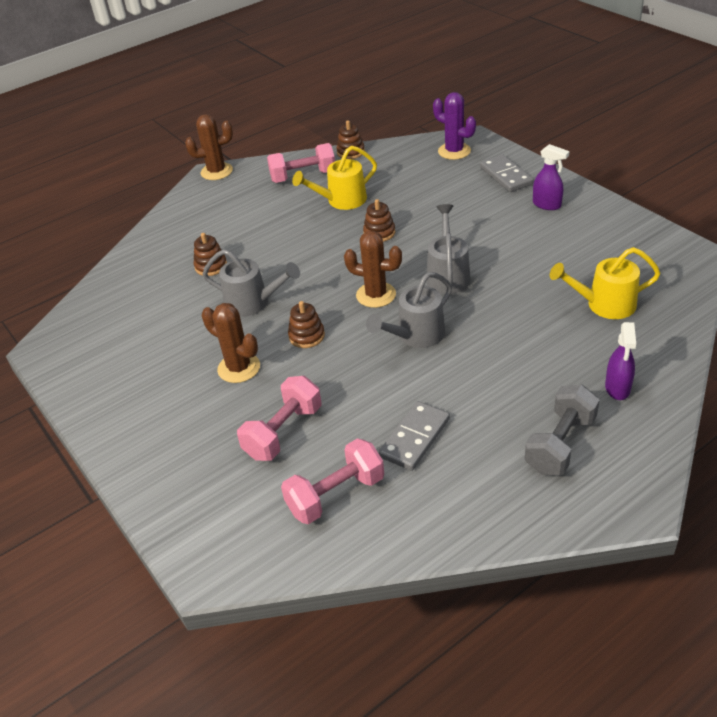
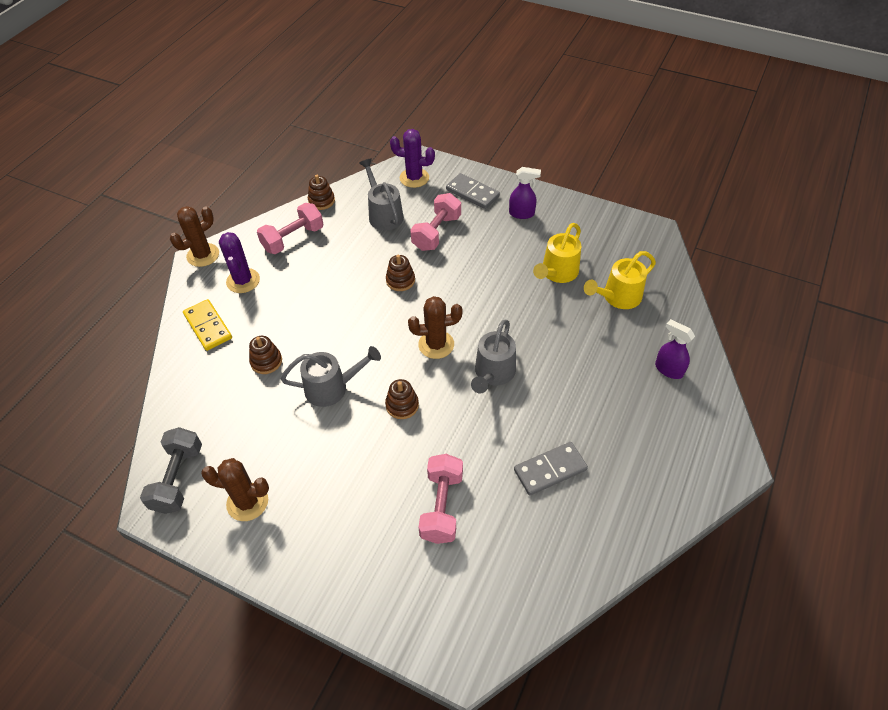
camera: 30 degrees left, 10 degrees up
(182, 226) = (208, 326): none -> yellow domino
(236, 199) = (243, 281): none -> purple cactus
(239, 368) = (362, 458): brown cactus -> brown cactus (247, 502)
(336, 495) = (521, 547): pink dumbbell -> pink dumbbell (436, 232)
(341, 201) = (346, 256): yellow watering can -> yellow watering can (557, 273)
(415, 438) = (550, 470): grey domino -> grey domino turned 60 degrees clockwise
(447, 275) = (483, 306): grey watering can -> grey watering can (383, 214)
(560, 444) = (657, 434): grey dumbbell -> grey dumbbell (178, 479)
(617, 388) = (668, 369): purple spray bottle -> purple spray bottle turned 150 degrees clockwise

